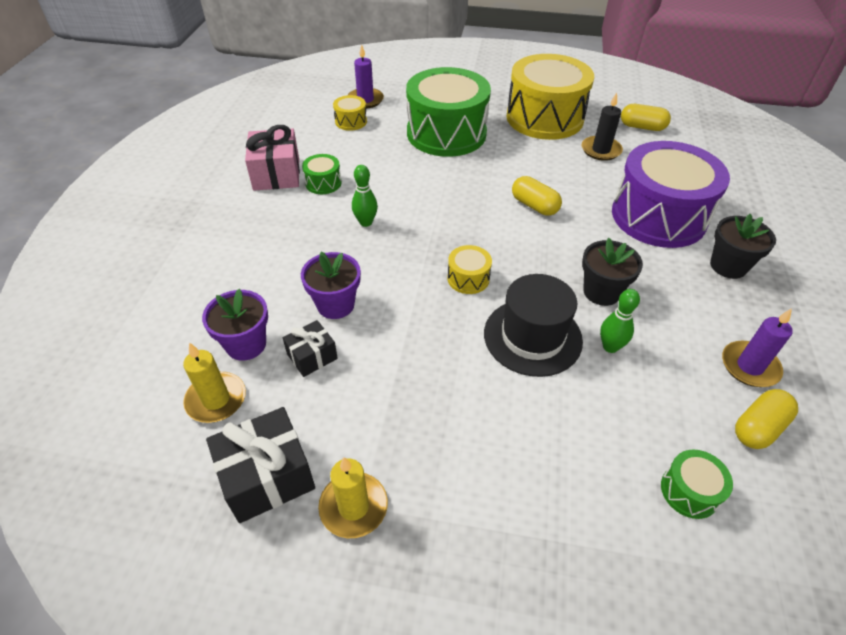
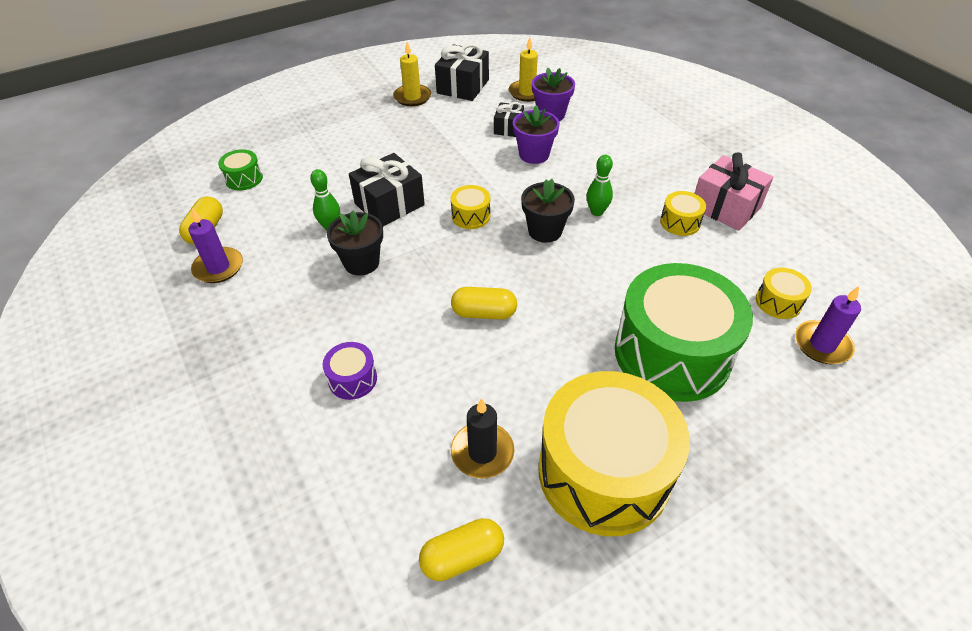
camera: 140 degrees right, 0 degrees up
(323, 183) = (680, 222): green drum -> yellow drum
(532, 337) = (389, 204): black hat -> black gift
(658, 216) = (352, 379): purple drum -> purple drum, size x0.41
(728, 266) = (256, 355): black flower pot -> black flower pot (545, 231)

